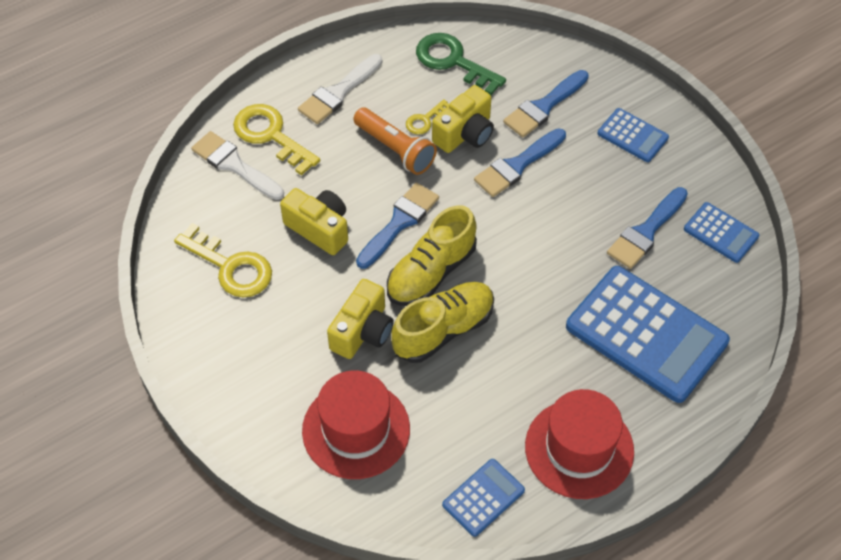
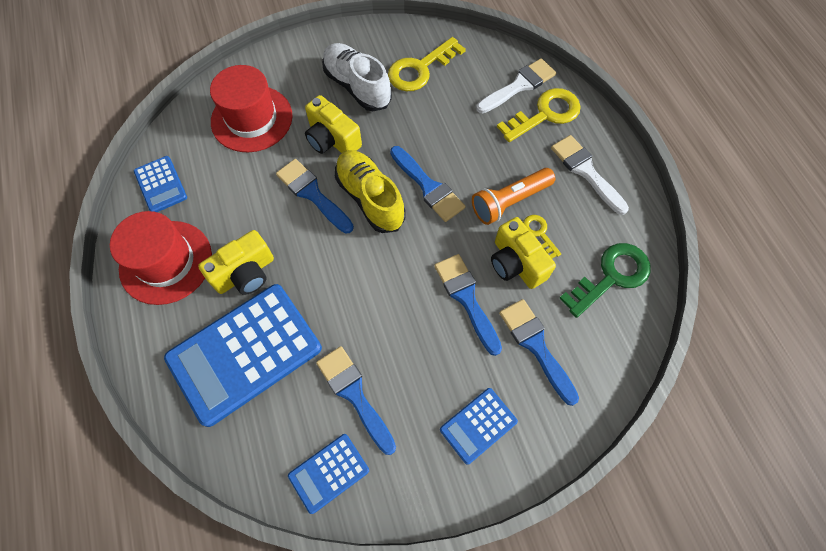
camera: 105 degrees right, 10 degrees up
(275, 327) = (357, 86): none -> white shoe
(319, 229) = (439, 130): yellow camera -> yellow camera (245, 273)
(443, 330) = (312, 194): yellow shoe -> blue brush

